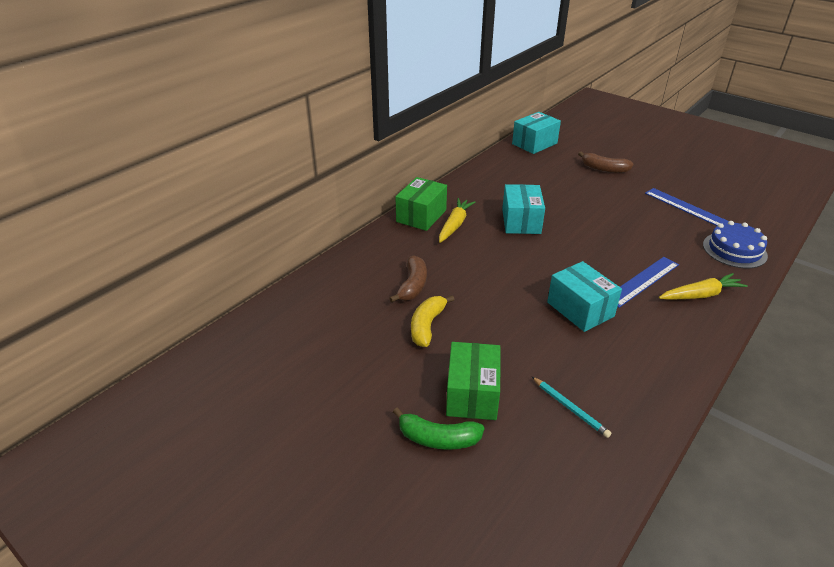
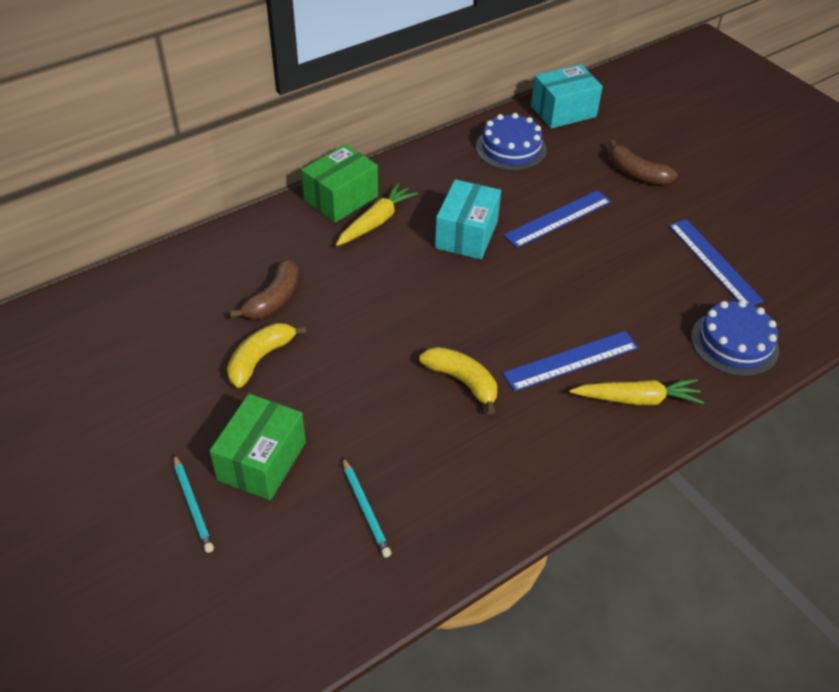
camera: 15 degrees right, 10 degrees up
(438, 438) = (192, 505): green banana -> turquoise pencil
(515, 168) = (511, 148): none -> blue cake
(574, 202) = (558, 218): none -> blue ruler
(580, 309) = (462, 381): turquoise box -> yellow banana

